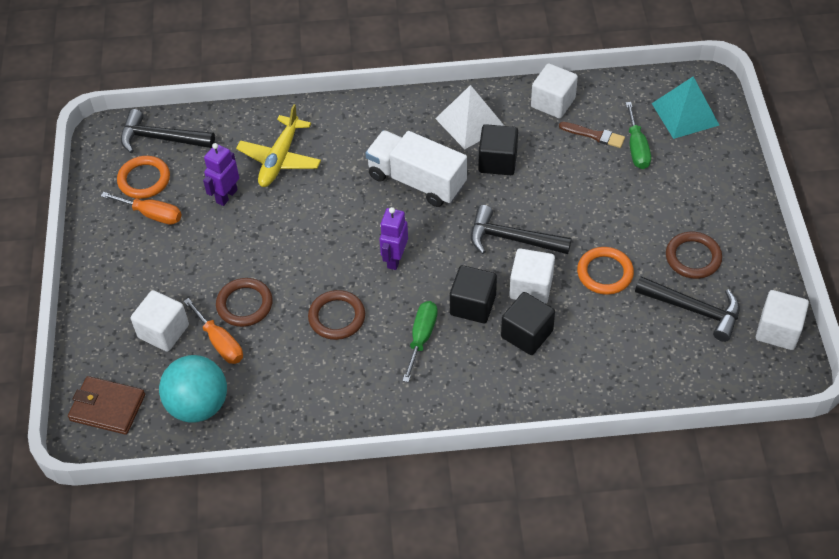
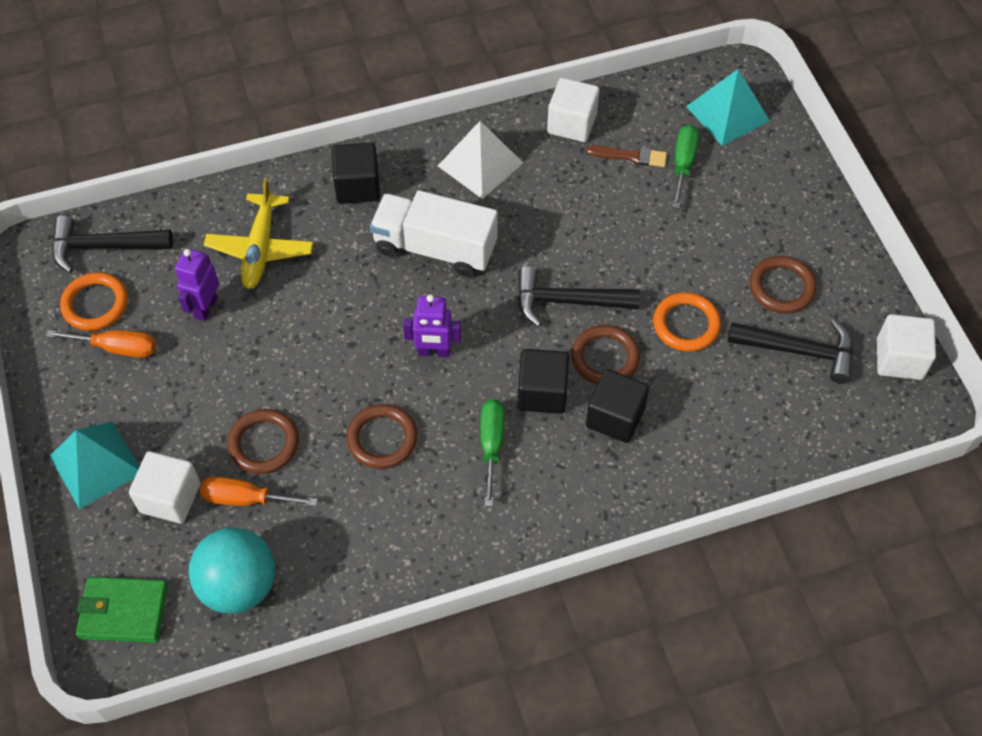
camera: 15 degrees left, 5 degrees up
(107, 407) = (123, 612): brown wallet -> green wallet
(114, 297) = (96, 464): none -> turquoise pyramid
(220, 342) = (245, 499): orange screwdriver -> orange screwdriver turned 150 degrees clockwise
(395, 259) = (434, 352): purple robot -> purple robot turned 90 degrees counterclockwise
(497, 161) = (525, 207): black cube -> black cube (357, 186)
(531, 287) = (605, 358): white cube -> brown ring
(636, 148) = (683, 164): green screwdriver -> green screwdriver turned 150 degrees counterclockwise

